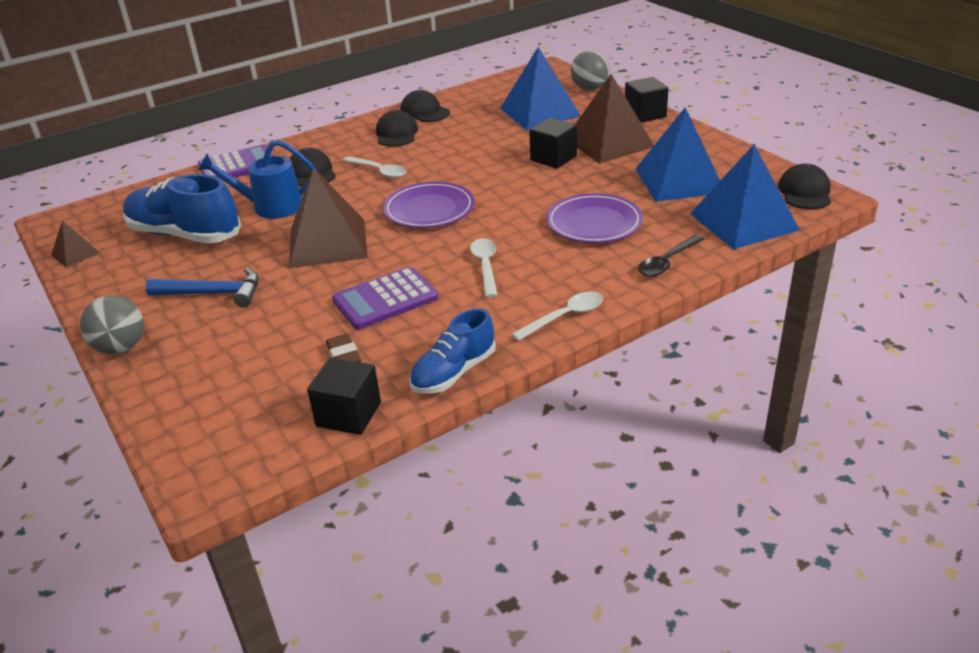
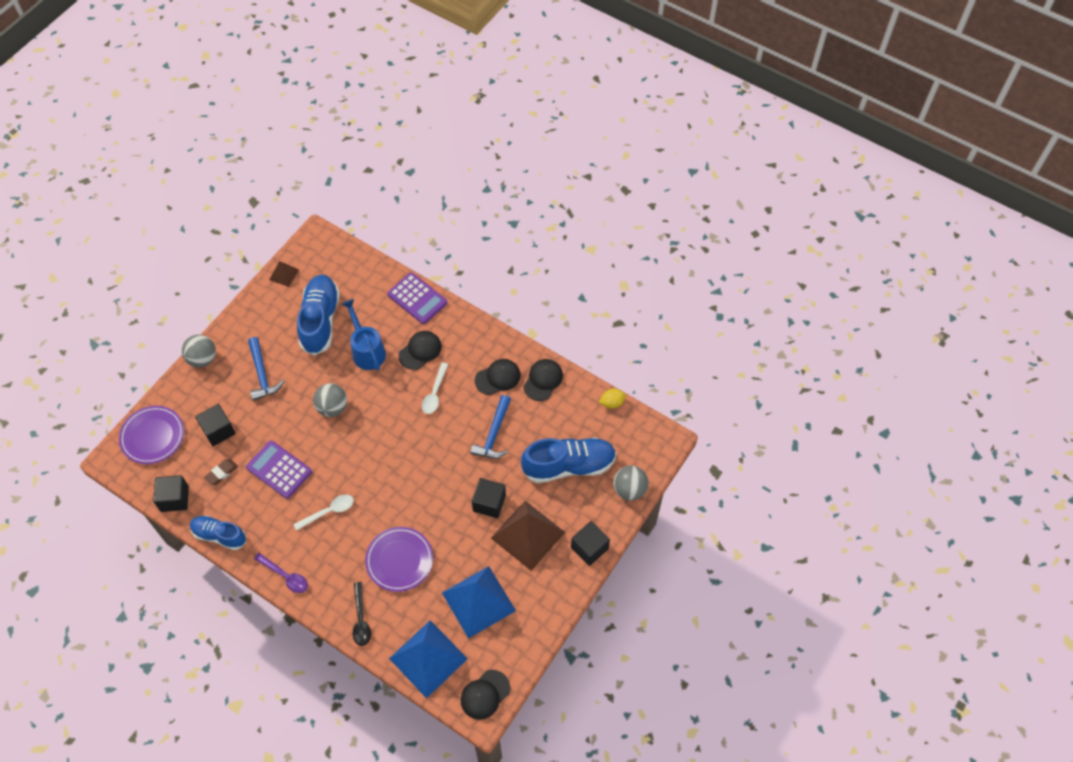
camera: 65 degrees right, 25 degrees up
(266, 348) = (218, 430): none -> black cube
(328, 243) = (332, 407): brown pyramid -> grey ball
(429, 210) = (389, 449): purple plate -> purple plate (153, 436)
(466, 145) = (494, 434): none -> blue hammer
(484, 84) = (612, 403): none -> yellow lemon
(539, 112) = (569, 466): blue pyramid -> blue shoe
(565, 316) = (285, 576): white spoon -> purple spoon
(667, 262) = (361, 619): black spoon -> black spoon turned 120 degrees counterclockwise
(805, 192) = (485, 694): black cap -> black cap turned 150 degrees clockwise

